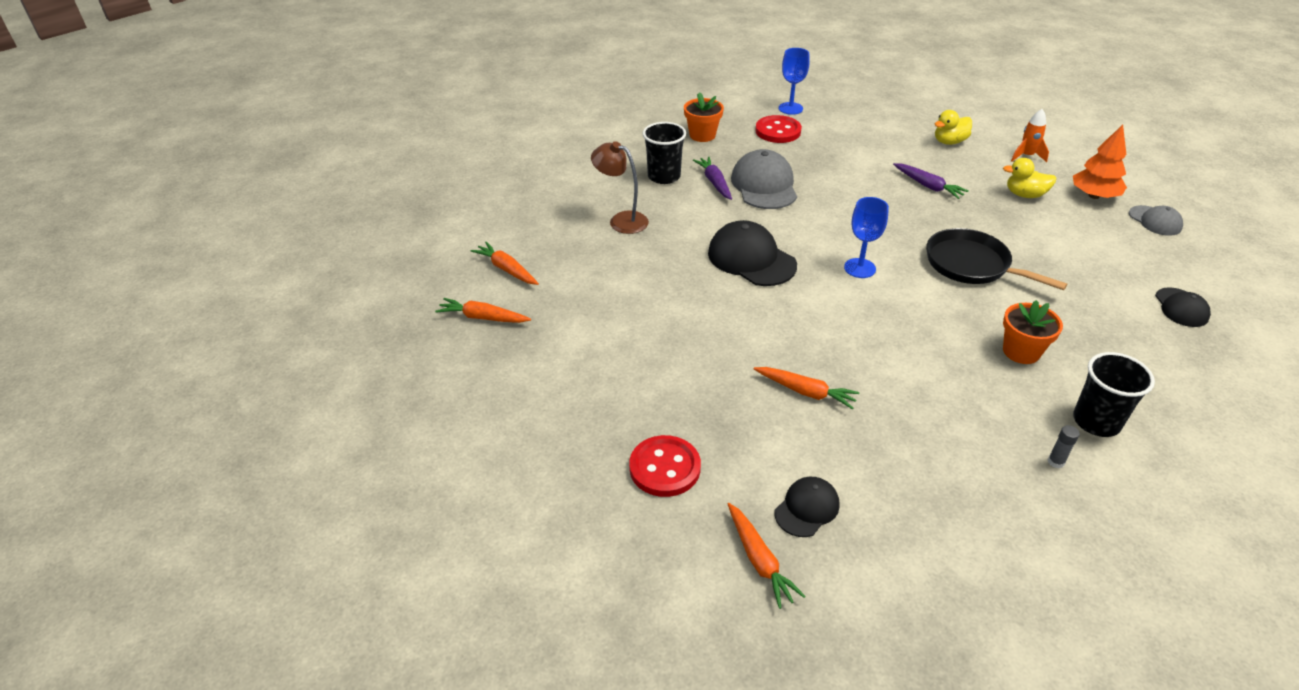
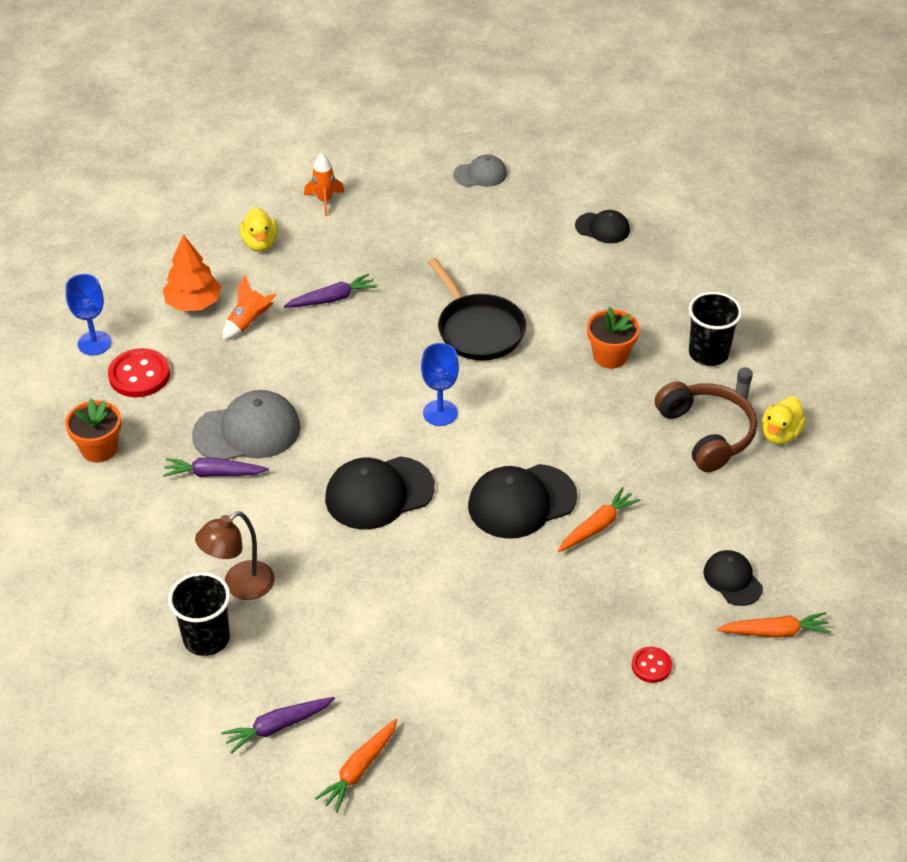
camera: 70 degrees left, 5 degrees up
(506, 269) = (278, 726): orange carrot -> purple carrot
(664, 176) = (170, 517): black cup -> black cup (206, 638)
(665, 468) = (651, 666): red button -> red button, size x0.57
(764, 185) = (247, 431): grey cap -> grey cap turned 150 degrees clockwise
(799, 337) = (521, 501): none -> black cap
(867, 158) = (248, 322): none -> orange rocket
(972, 265) = (478, 329): black pan -> black pan turned 90 degrees counterclockwise
(985, 444) = (706, 433): none -> brown headphones
(1024, 195) = (390, 236): yellow duck -> yellow duck (780, 434)
(1094, 196) = (420, 191): orange tree -> orange tree (193, 303)

